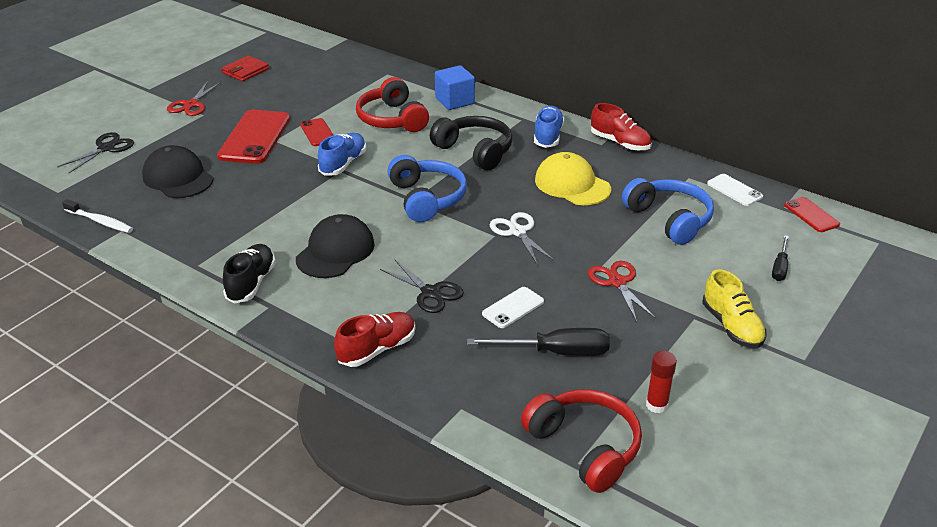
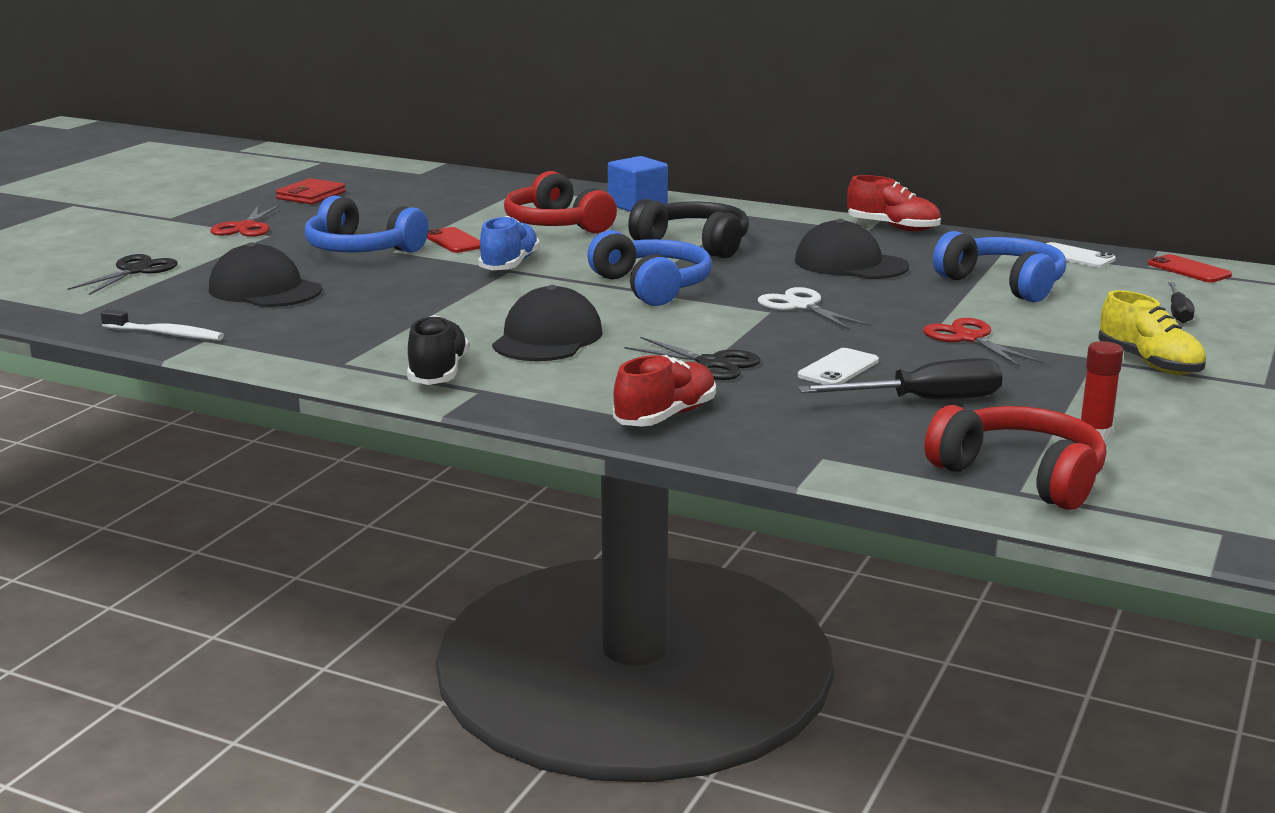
camera: 10 degrees left, 15 degrees down
(255, 137) = (361, 250): red phone -> blue headphones
(548, 136) = (789, 227): blue shoe -> none
(572, 184) = (850, 264): yellow cap -> black cap

